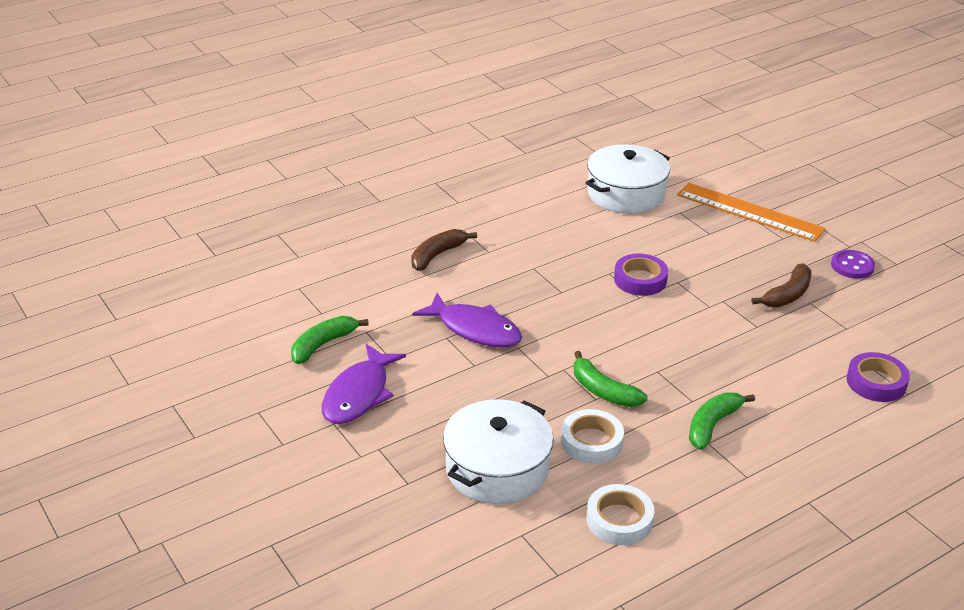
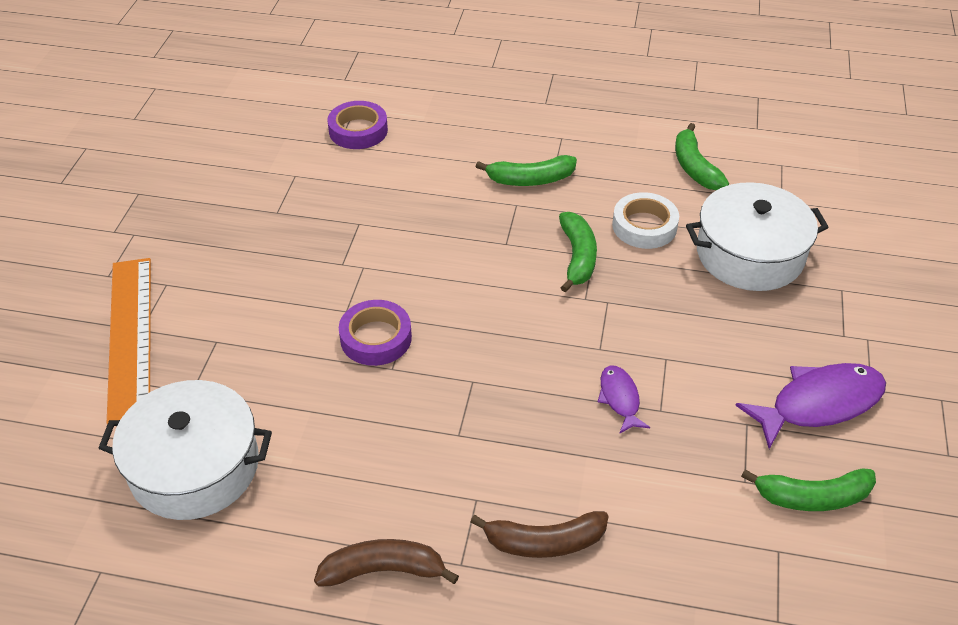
camera: 135 degrees left, 10 degrees up
(475, 329) = (620, 398): purple fish -> purple fish, size x0.54
(619, 520) = (694, 167): white tape -> green banana
(787, 295) = (280, 230): brown banana -> brown banana (383, 570)
(852, 266) = (175, 216): purple button -> none

